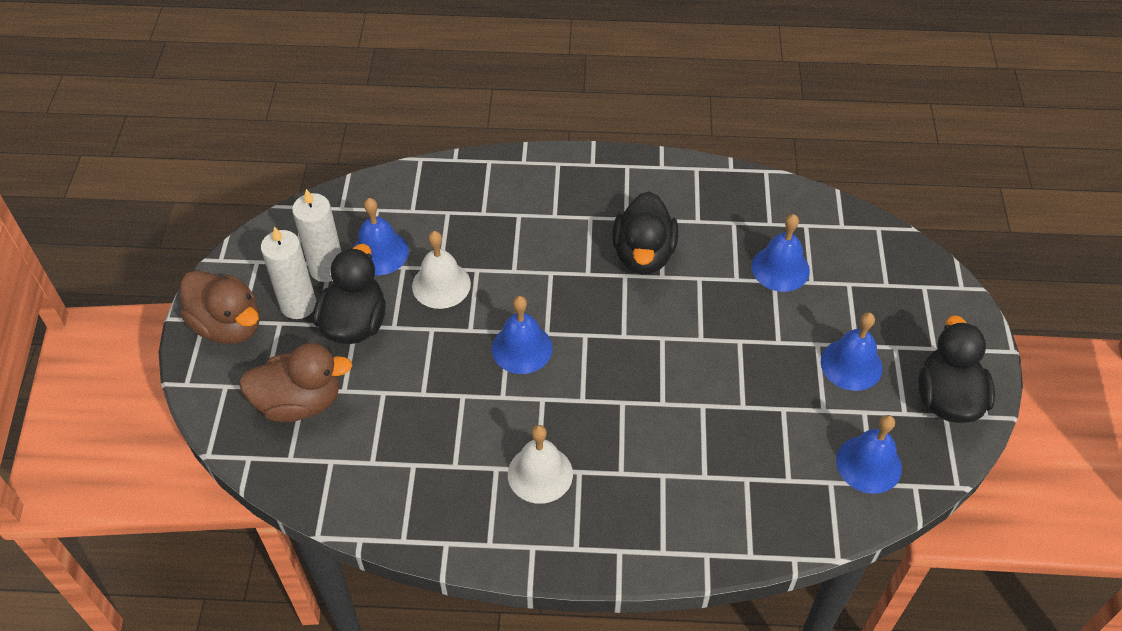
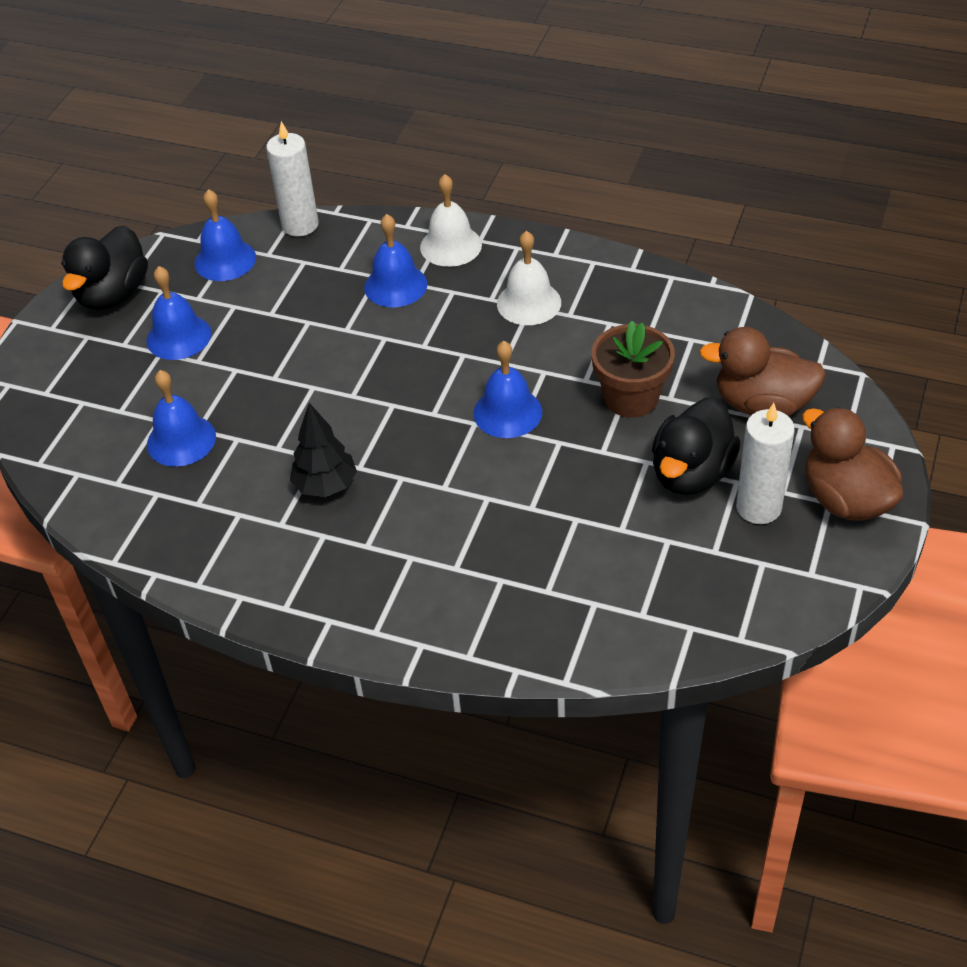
camera: 160 degrees left, 5 degrees down
(327, 268) = (719, 545): white candle -> white candle (300, 225)
(379, 252) = (648, 553): blue bell -> blue bell (395, 285)
(417, 384) = (631, 398): none -> brown flower pot
(441, 285) = (579, 498): white bell -> white bell (451, 246)
(643, 254) = (326, 486): black duck -> black tree

